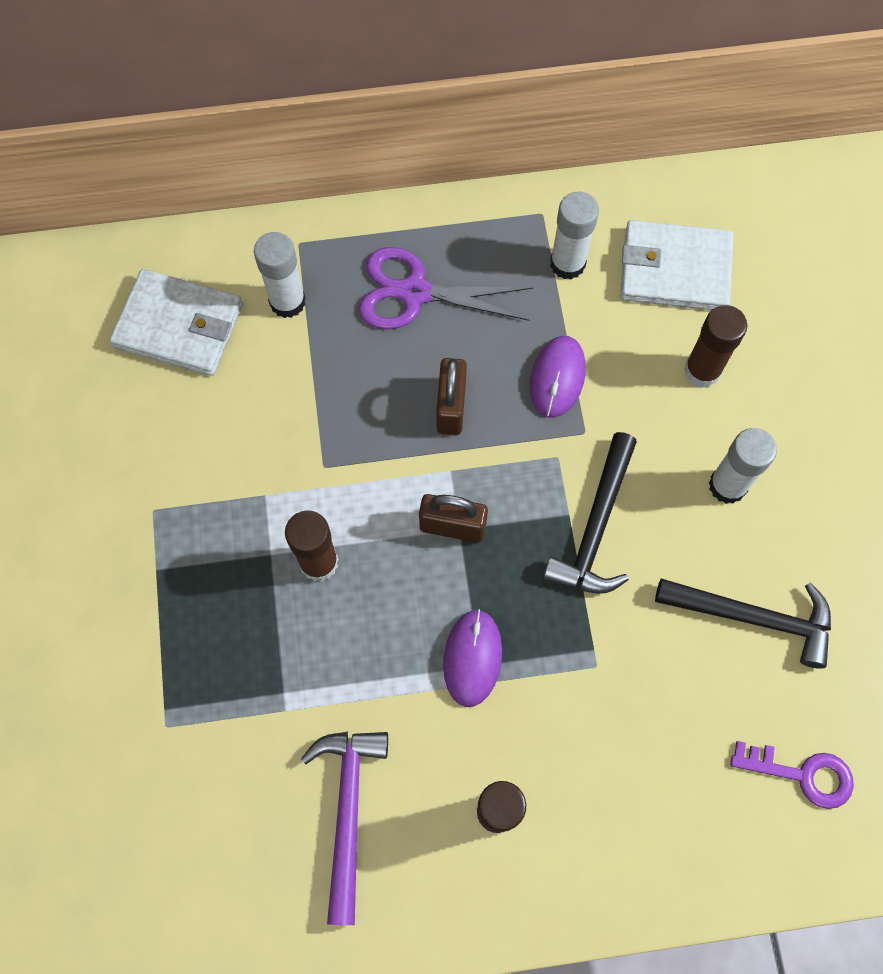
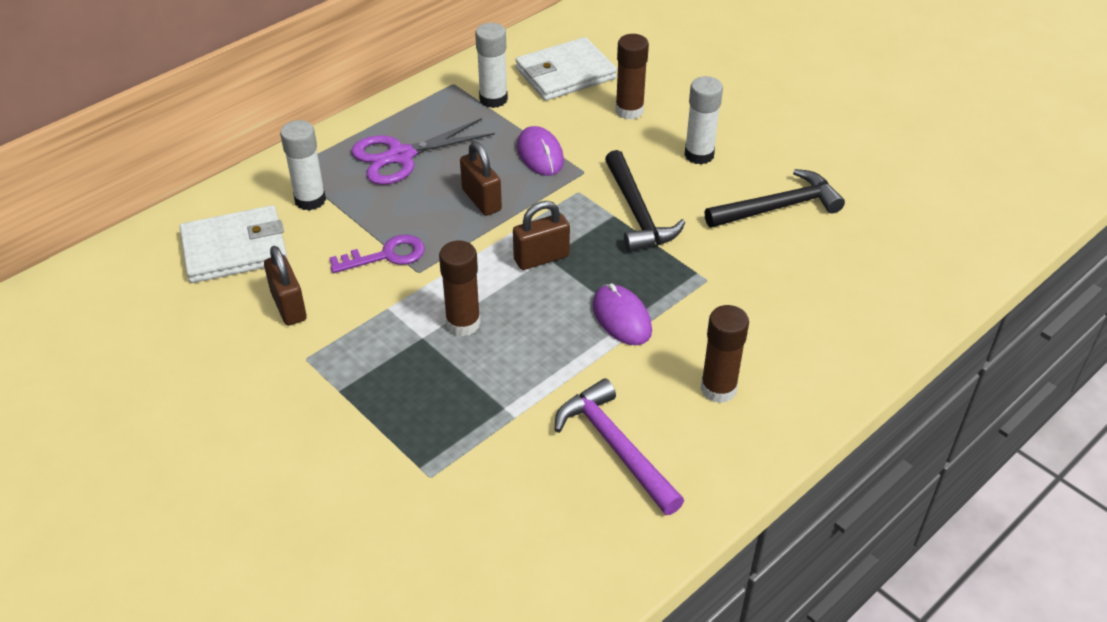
camera: 35 degrees left, 25 degrees down
(179, 434) = (289, 306): none -> brown padlock
(802, 774) = (884, 265): purple key -> purple key (386, 255)

